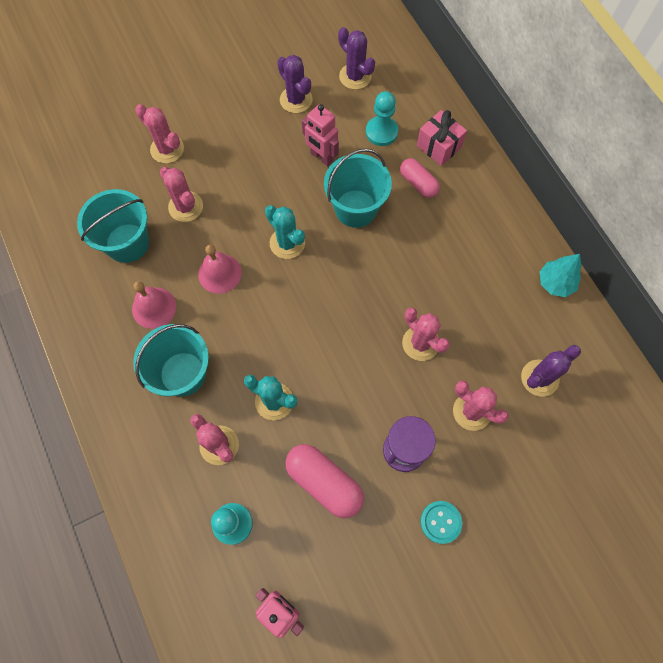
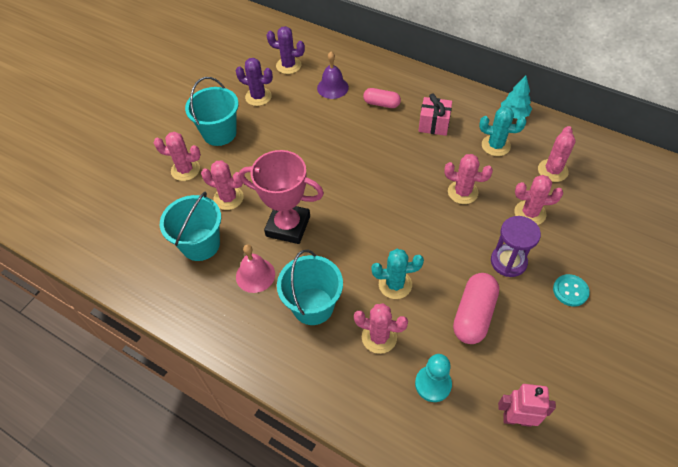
camera: 30 degrees left, 15 degrees down
(219, 273) = (288, 226): pink bell -> pink trophy
(287, 243) = (322, 182): turquoise cactus -> turquoise cactus (495, 145)
(321, 157) = (304, 120): pink robot -> none
(324, 482) = (474, 315): pink capsule -> pink capsule turned 75 degrees counterclockwise
(355, 208) = (352, 138): turquoise bucket -> turquoise bucket (219, 133)
(381, 132) = (332, 87): turquoise pawn -> purple bell
(439, 146) = (377, 78): pink gift -> pink gift (434, 124)
(539, 378) = (552, 170): purple cactus -> pink cactus

